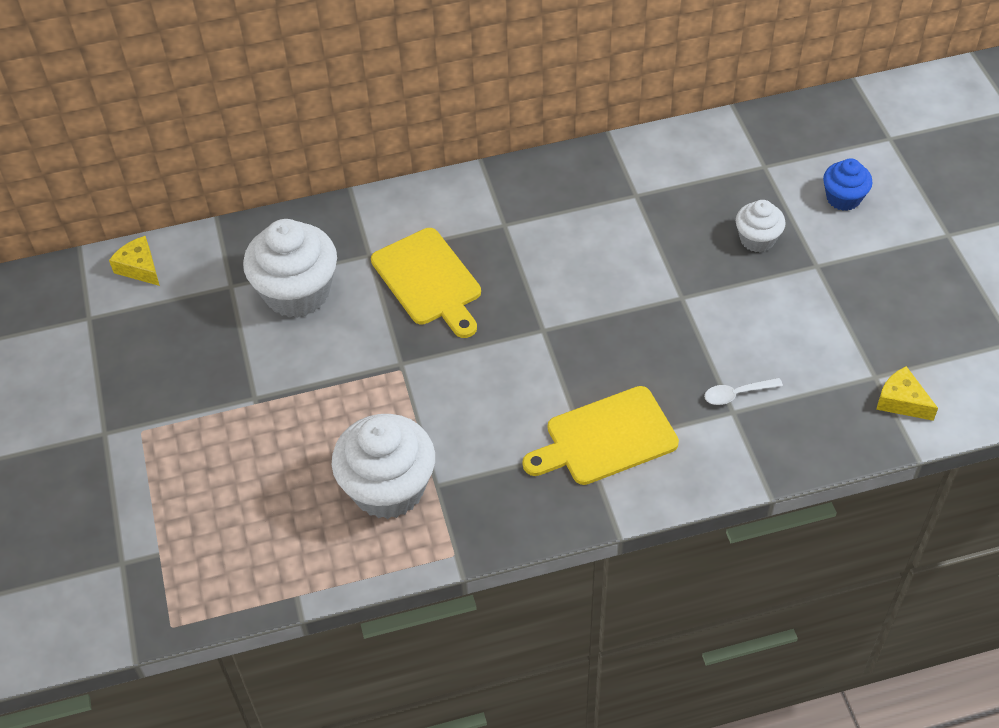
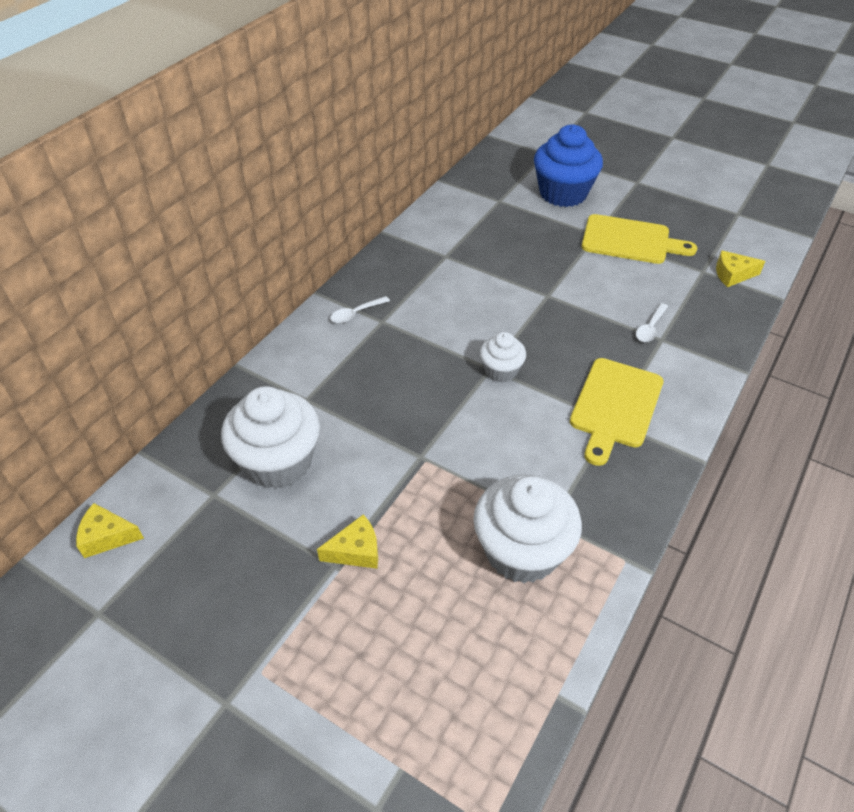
camera: 45 degrees left, 5 degrees down
(278, 398) = (356, 551): none -> yellow cheese
(428, 280) = (372, 388): yellow cutting board -> yellow cutting board (630, 240)
(490, 203) = (356, 314): none -> white spoon
(757, 239) = (547, 239): white cupcake -> white cupcake (501, 371)
(843, 198) = (563, 193): blue cupcake -> blue cupcake, size x1.84

